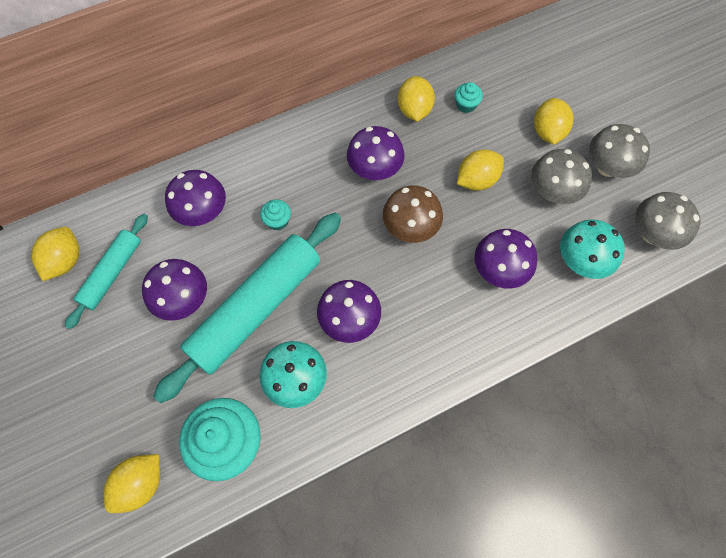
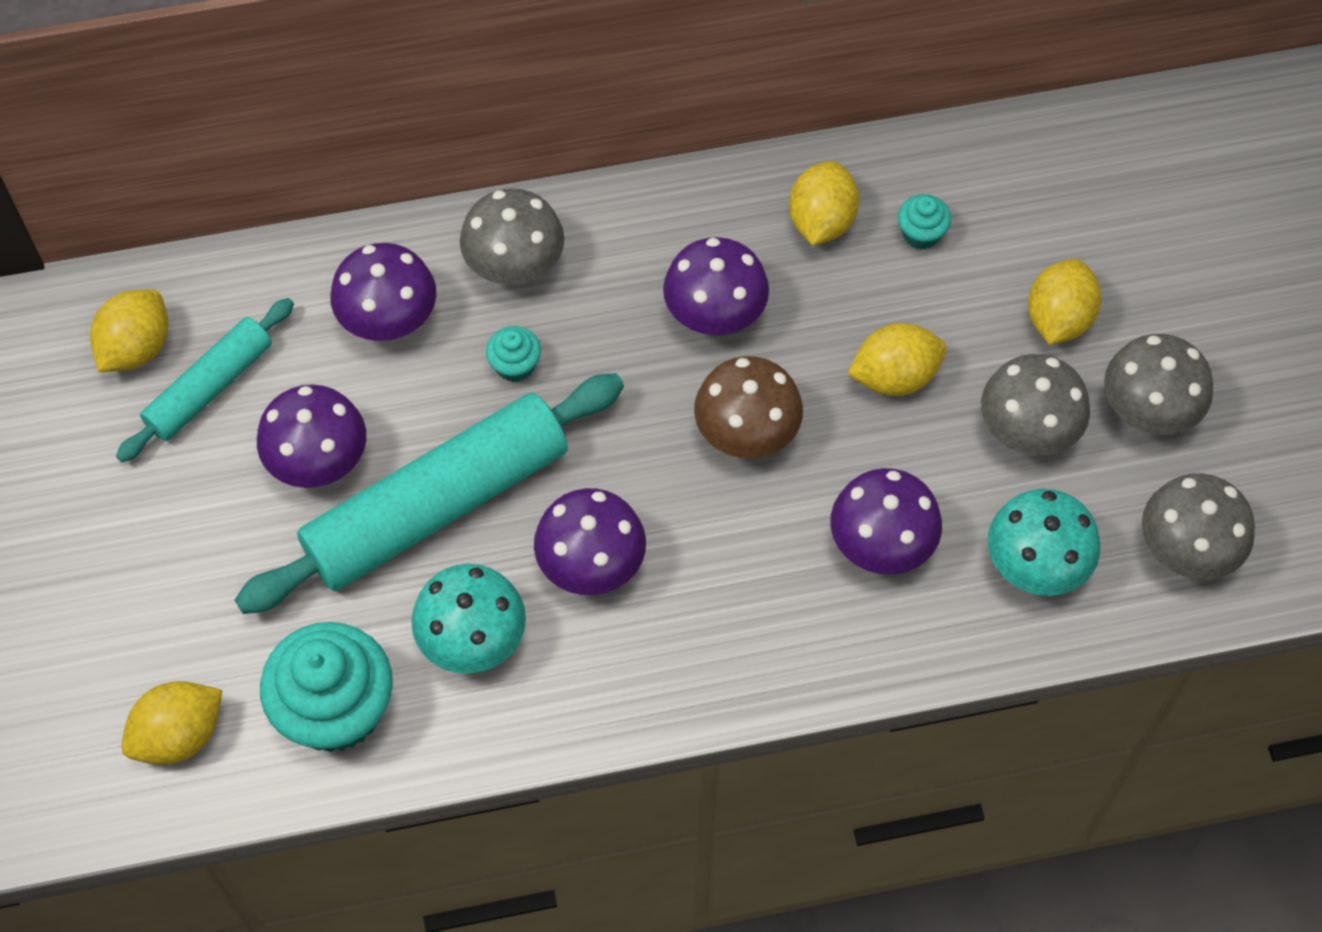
camera: 15 degrees right, 5 degrees down
(263, 168) = (515, 265): none -> grey mushroom

